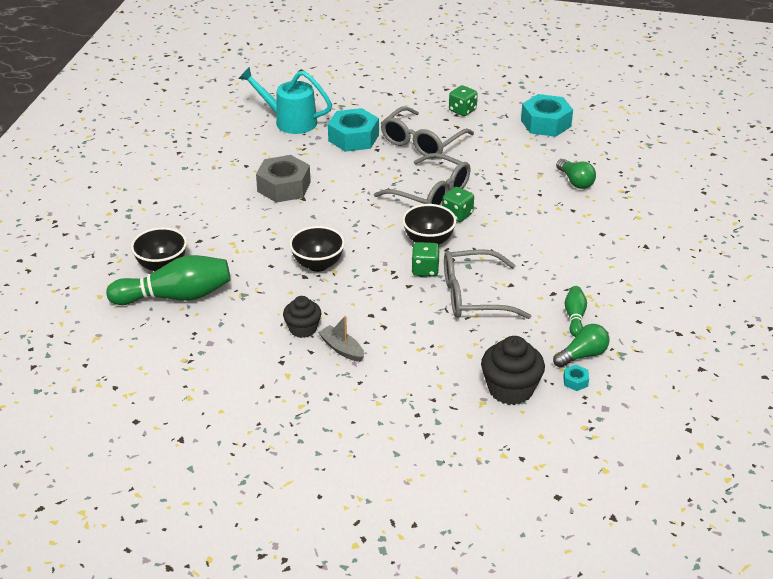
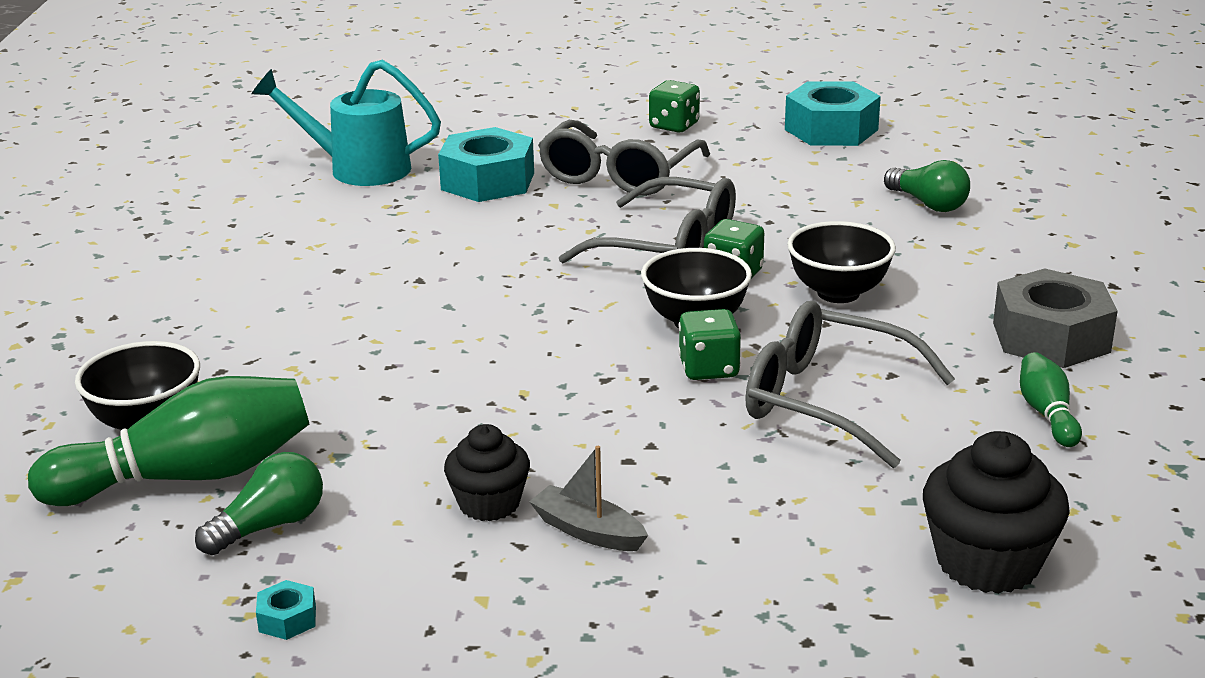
camera: 10 degrees left, 10 degrees down
(284, 187) = (375, 266): grey nut -> grey nut (1051, 337)
(318, 264) = (484, 384): black bowl -> black bowl (838, 293)
(474, 296) = (828, 401): grey glasses -> grey glasses turned 45 degrees clockwise
(575, 381) = (1114, 529): turquoise nut -> turquoise nut (287, 619)
(582, 355) = (1101, 479): green light bulb -> green light bulb (270, 526)

